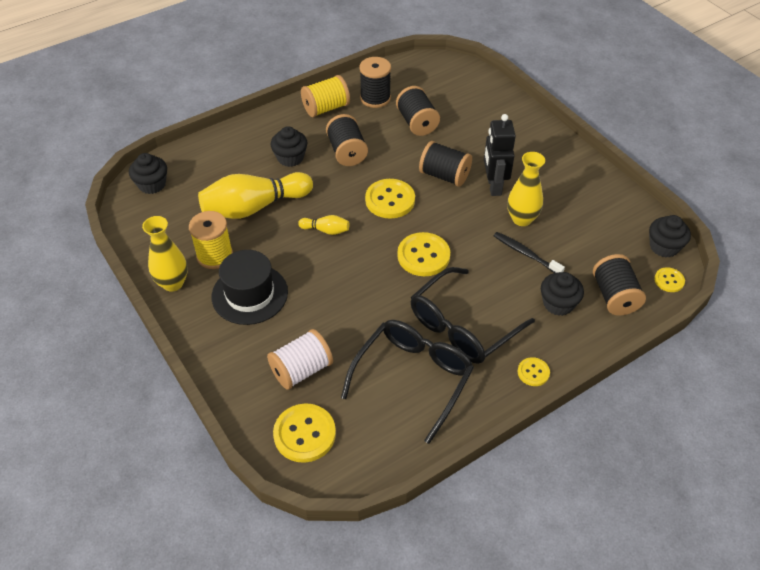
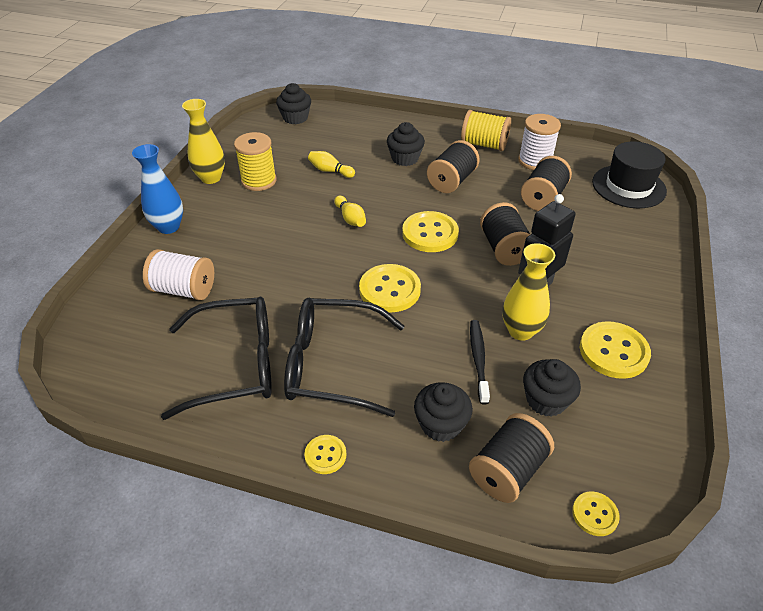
camera: 50 degrees right, 5 degrees down
(210, 343) = (168, 227): none -> blue vase
(250, 294) = (238, 218): black hat -> black hat (628, 186)
(254, 207) = (330, 171): yellow bowling pin -> yellow bowling pin, size x0.44
(304, 434) = (115, 330): yellow button -> yellow button (613, 351)
(375, 98) = (535, 161): black spool -> white spool
(664, 247) = (641, 479): black cupcake -> black cupcake (546, 400)

